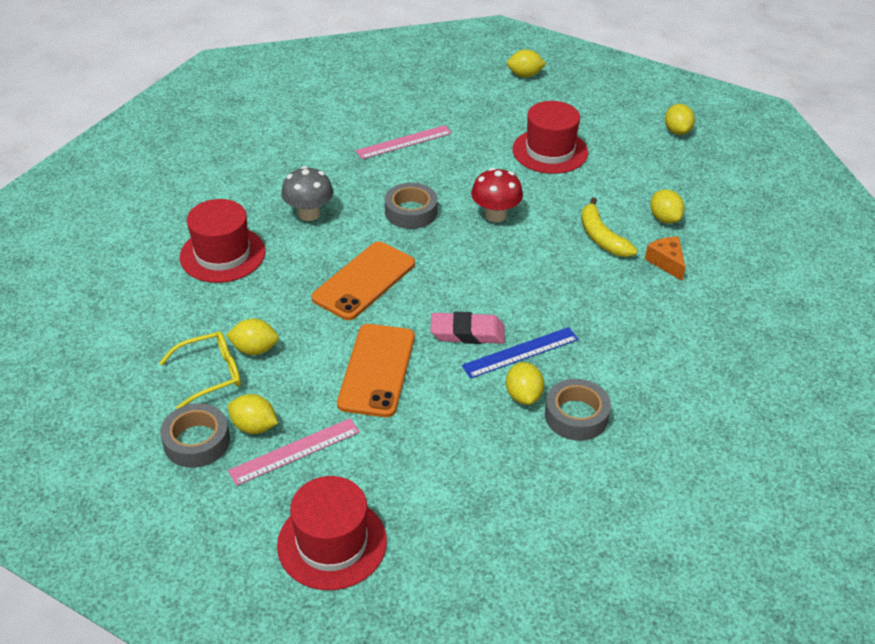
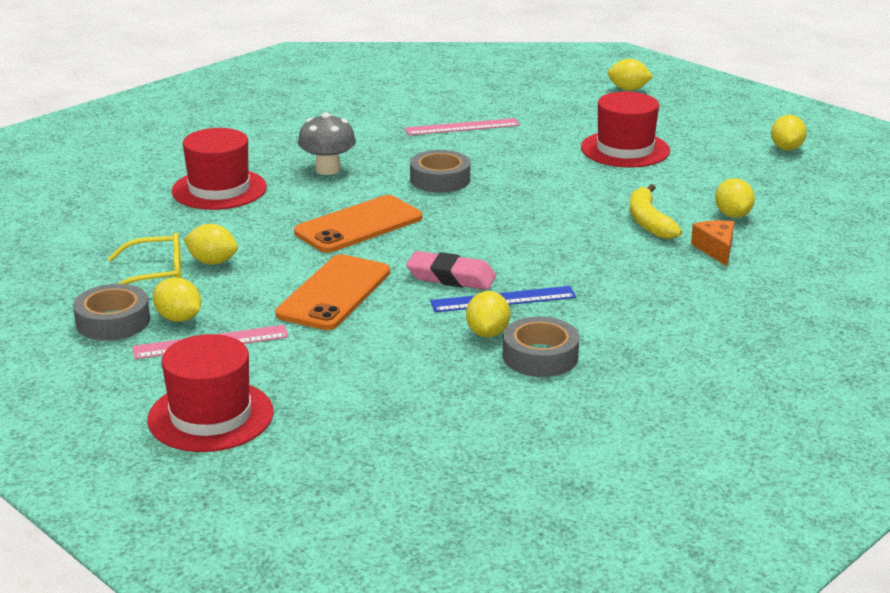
camera: 15 degrees right, 15 degrees down
(495, 215) = (534, 191): red mushroom -> none

